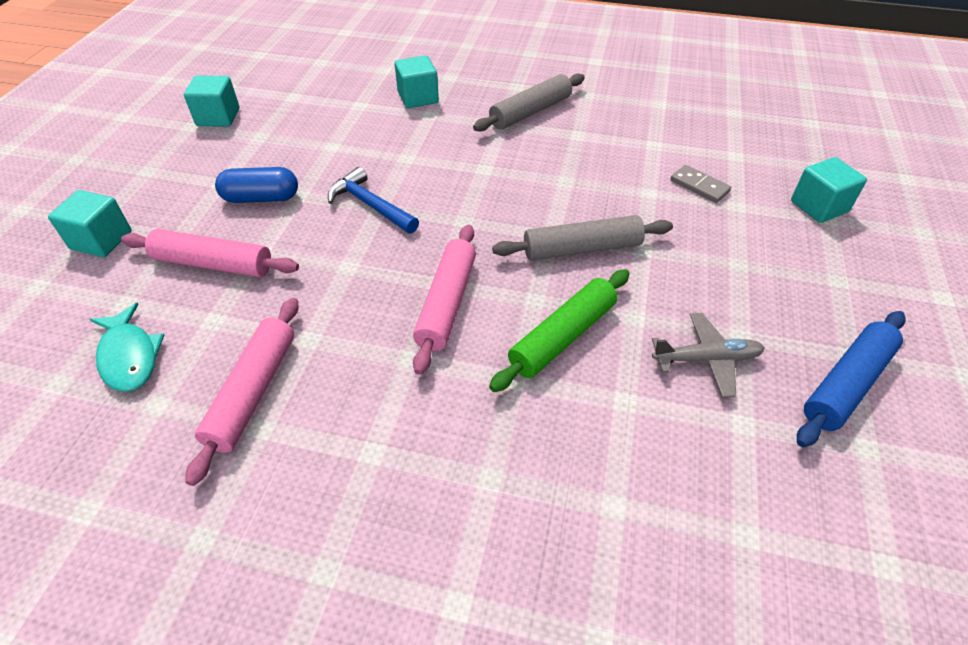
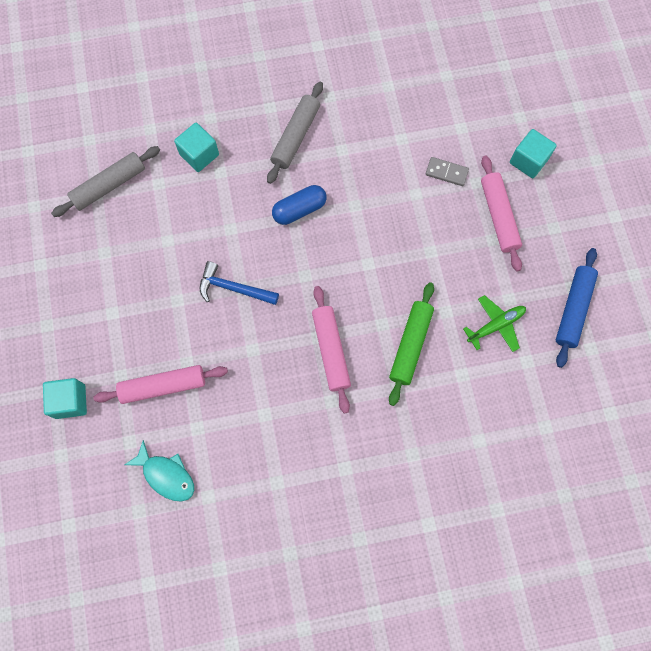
camera: 25 degrees left, 25 degrees up
(218, 117) = (54, 245): turquoise cube -> none
(253, 392) = (256, 463): pink rolling pin -> pink rolling pin (498, 216)
(261, 198) = (152, 315): blue capsule -> blue capsule (299, 209)
(582, 249) = (392, 267): grey rolling pin -> grey rolling pin (109, 185)
(706, 359) = (496, 325): grey plane -> green plane

